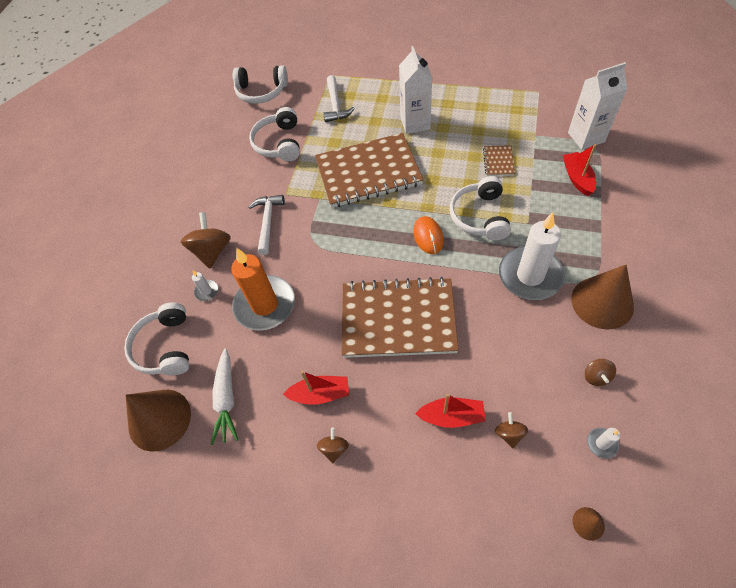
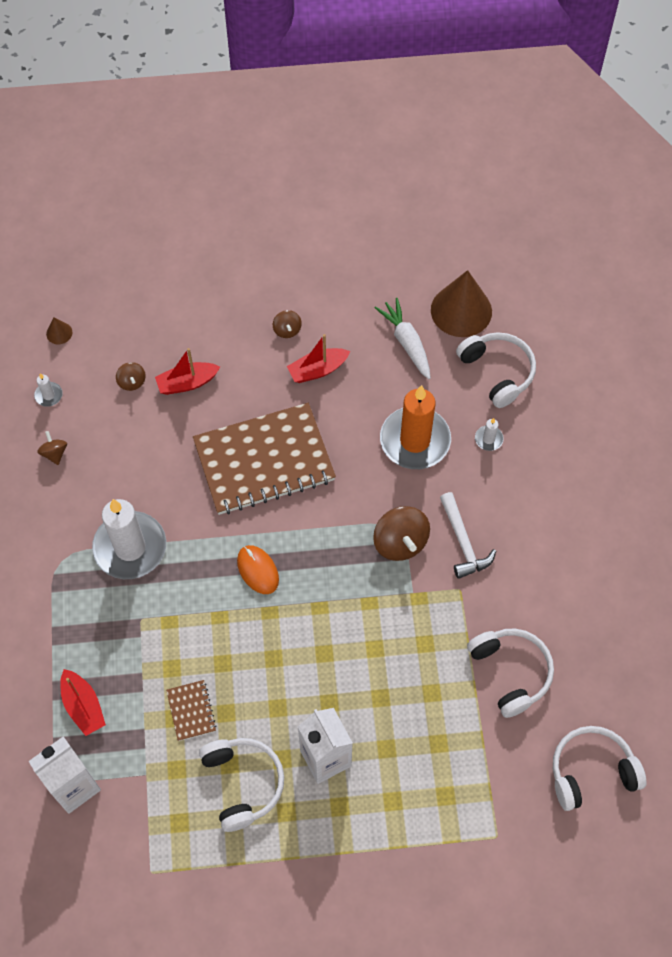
camera: 155 degrees right, 5 degrees up
(212, 251) = (511, 487): brown spinning top -> brown spinning top (400, 542)
(335, 105) = (459, 769): white hammer -> none
(368, 173) = (363, 649): brown notebook -> none
(480, 216) = (201, 615): white headphones -> white headphones (243, 783)
(602, 302) = (49, 534): brown cone -> none

